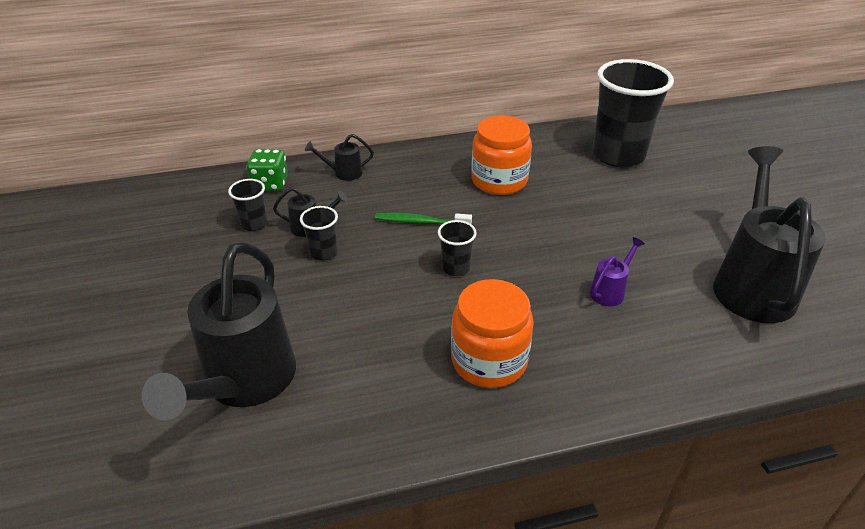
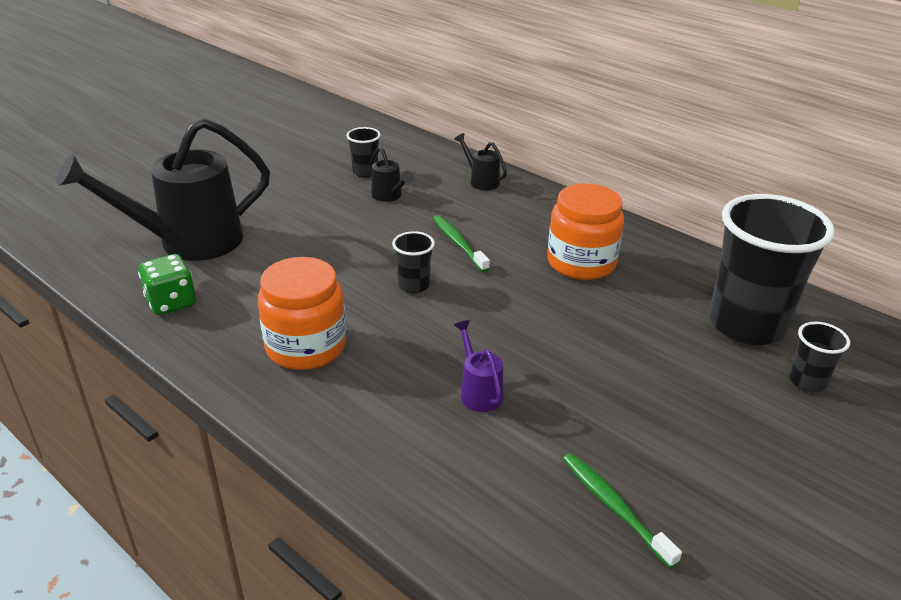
camera: 55 degrees right, 5 degrees down
(270, 184) = (423, 157): green dice -> green dice (171, 302)
(323, 253) = (363, 214): black cup -> black cup (807, 382)
(610, 291) = (479, 392): purple watering can -> purple watering can turned 120 degrees counterclockwise
(752, 284) = (614, 507): black watering can -> green toothbrush

